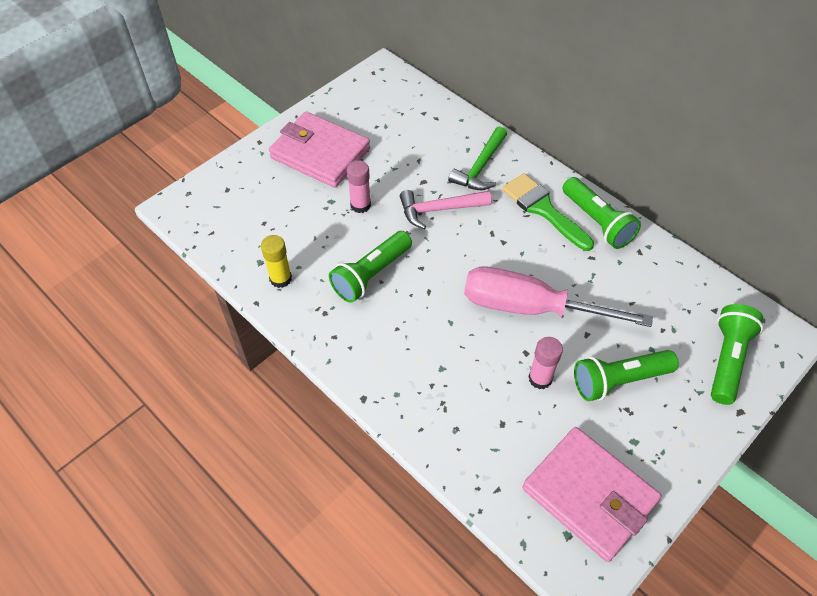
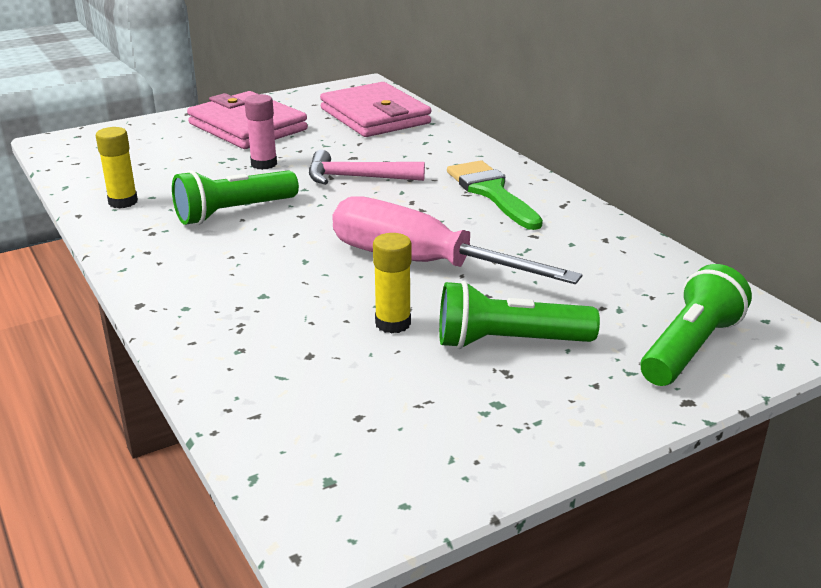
camera: 15 degrees right, 25 degrees down
(480, 167) = (431, 155): green hammer -> none
(540, 378) = (393, 323): pink glue stick -> yellow glue stick
(589, 495) = (391, 445): pink wallet -> pink wallet (375, 116)
(597, 222) = (559, 210): green flashlight -> none

